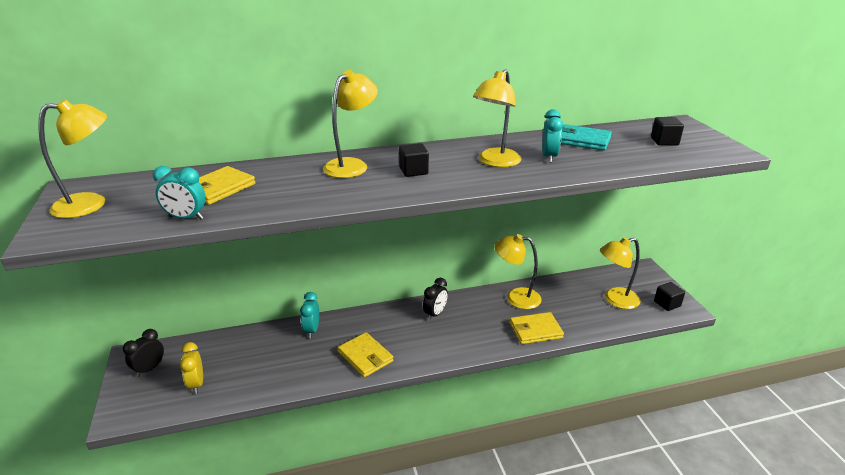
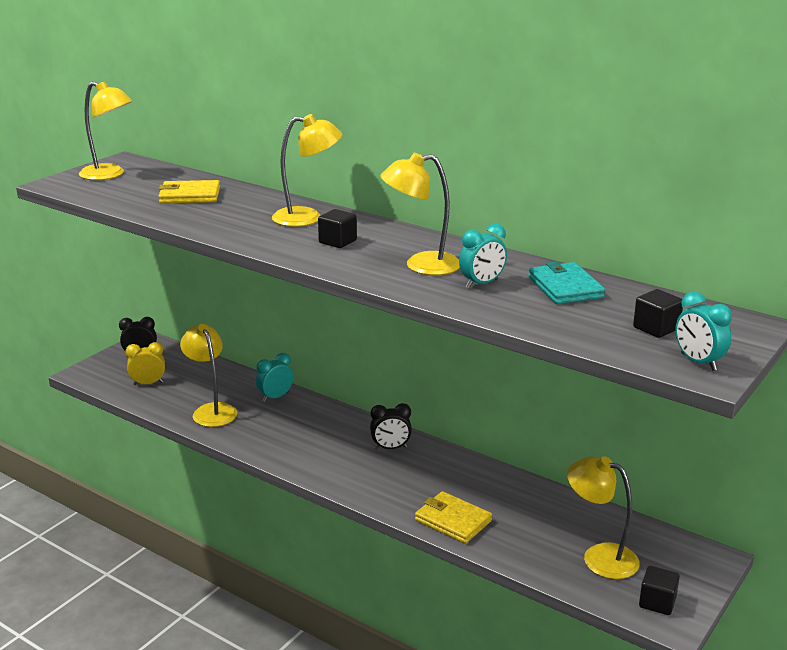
camera: 50 degrees right, 5 degrees down
(186, 218) = (131, 205): turquoise clock -> turquoise clock (698, 362)
(196, 384) = (148, 383): yellow clock -> yellow clock turned 45 degrees clockwise
(365, 356) = (276, 440): yellow wallet -> none
(516, 297) = (493, 484): yellow lamp -> yellow lamp (211, 410)

